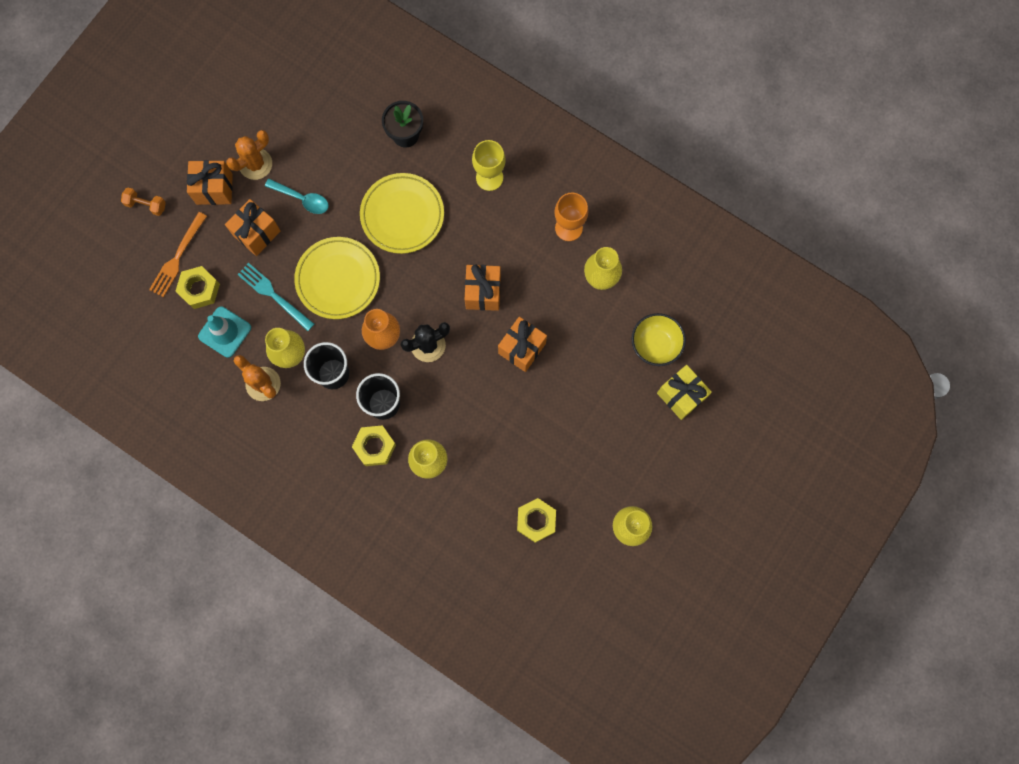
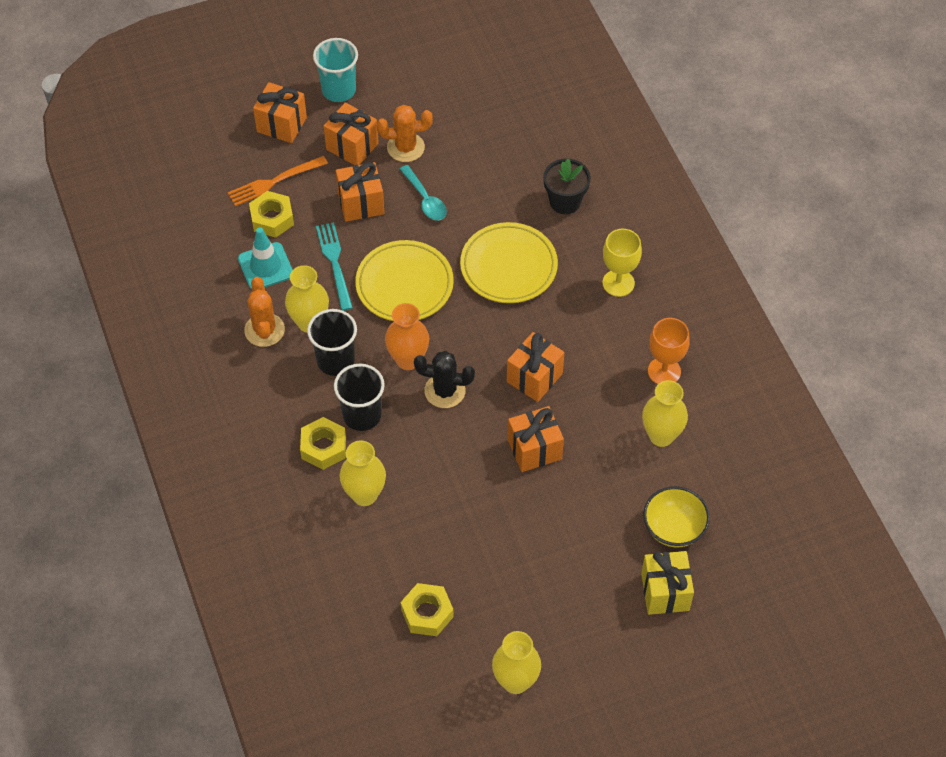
camera: 35 degrees right, 20 degrees down
(146, 205) = (281, 124): orange dumbbell -> orange gift
(168, 146) = (338, 90): none -> turquoise cup

